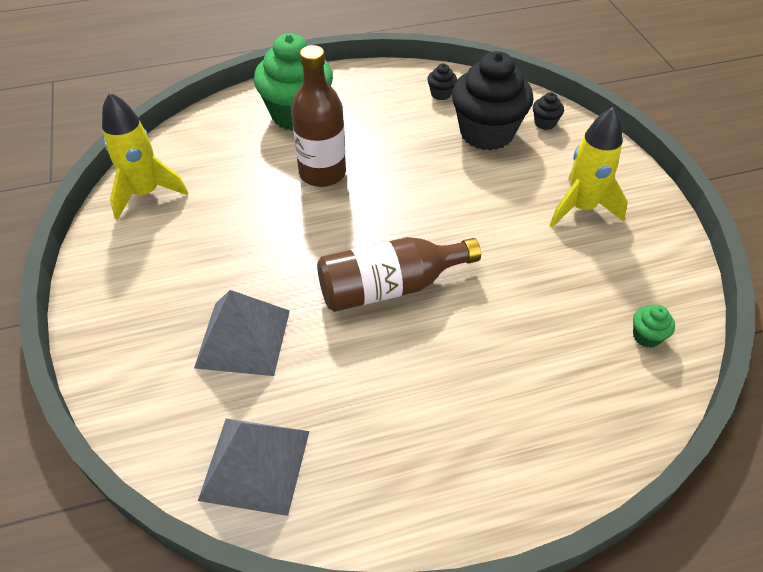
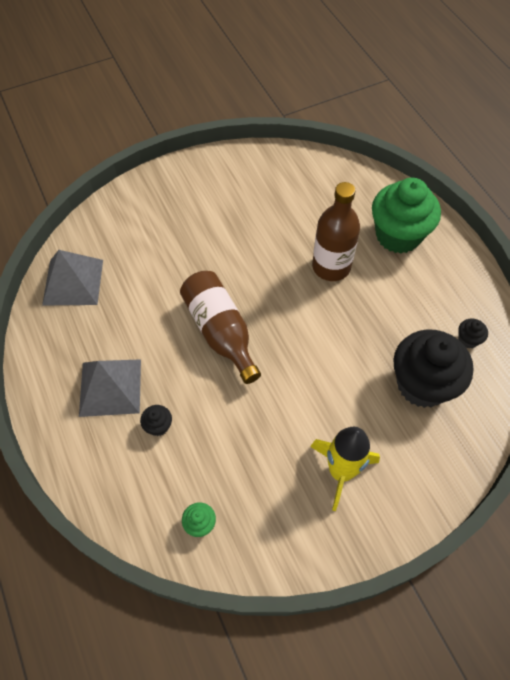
camera: 80 degrees right, 10 degrees up
(146, 193) = (280, 167): yellow rocket -> none
(243, 338) = (163, 254): grey pyramid -> grey pyramid (110, 387)
(545, 123) = (455, 436): black cupcake -> black cupcake (158, 426)

